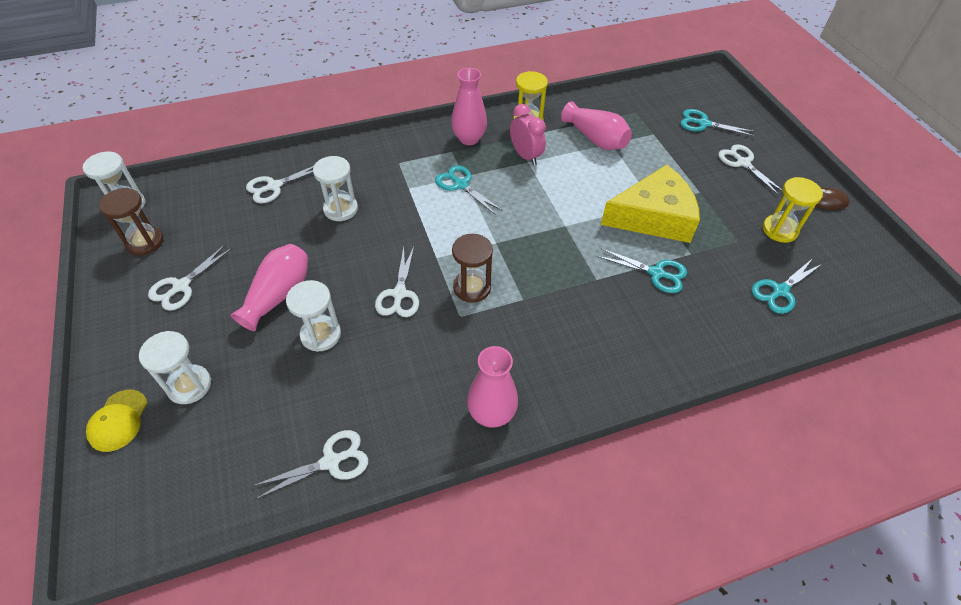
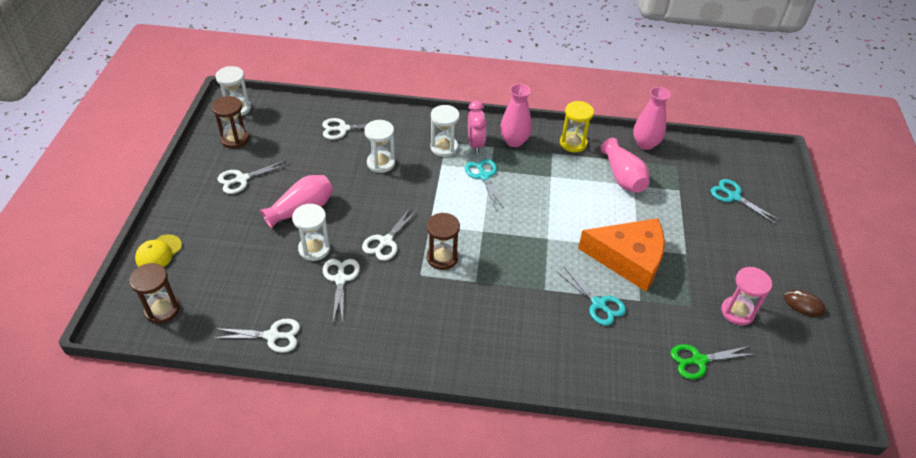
camera: 25 degrees right, 5 degrees down
(164, 493) = (162, 310): none -> brown hourglass
(189, 385) = (212, 248): white hourglass -> white hourglass (444, 147)
(491, 414) = (399, 352): pink vase -> pink vase (645, 144)
(525, 156) = (552, 171): pink clock -> pink clock (475, 144)
(653, 217) = (628, 259): yellow cheese -> orange cheese
(743, 163) = (746, 243): white scissors -> white scissors (340, 279)
(779, 230) = (737, 312): yellow hourglass -> pink hourglass
(780, 291) = (698, 360): turquoise scissors -> green scissors

